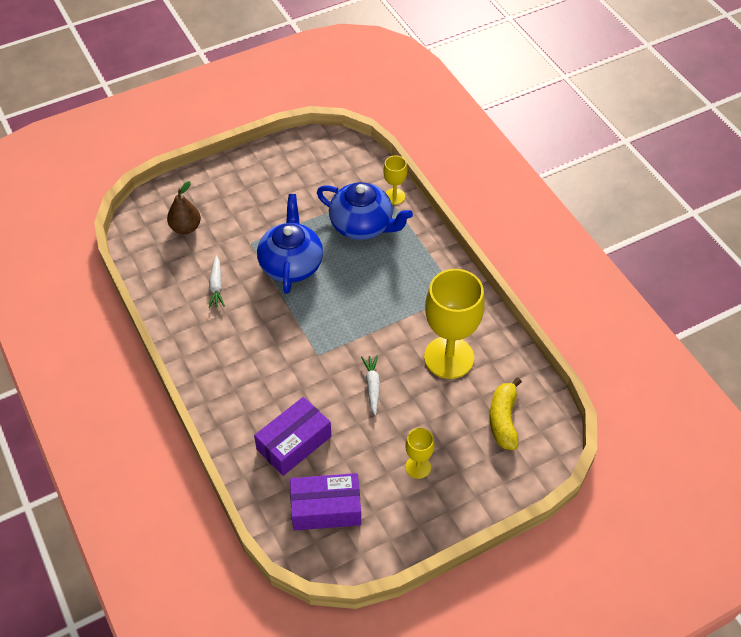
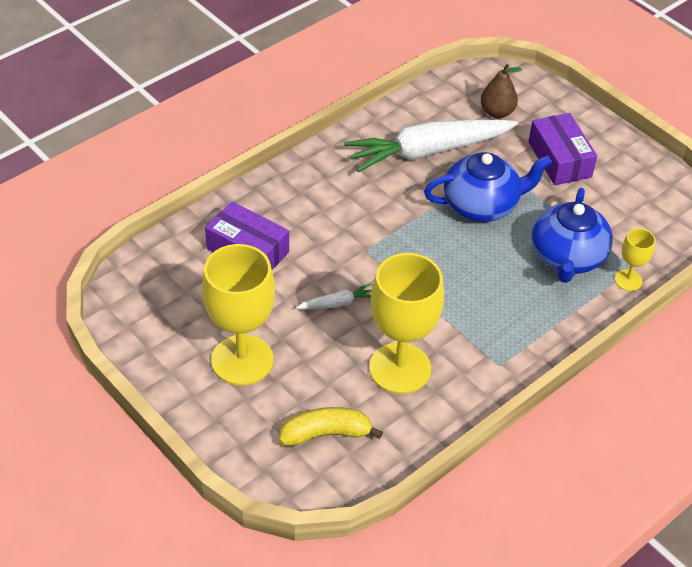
camera: 75 degrees right, 5 degrees down
(216, 286) = (428, 152): white carrot -> white carrot, size x2.42
(326, 508) = (175, 290): purple box -> purple box (559, 159)
(418, 467) = (242, 360): yellow goblet -> yellow goblet, size x2.11

